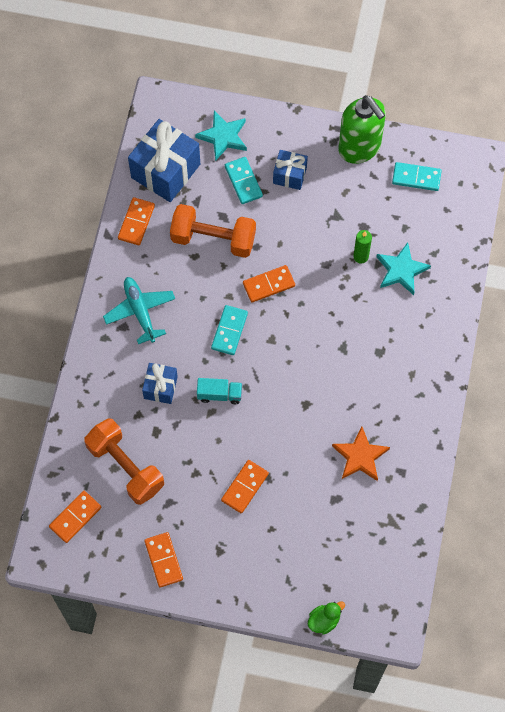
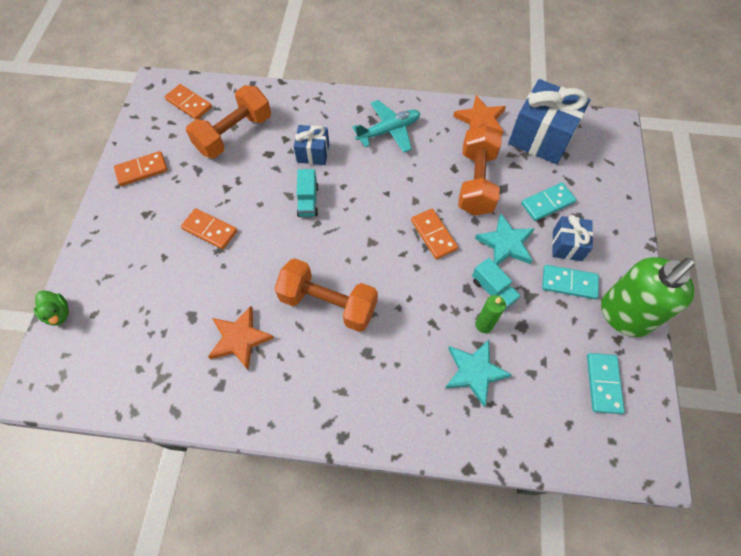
camera: 85 degrees right, 5 degrees down
(136, 222) = (480, 120): orange domino -> orange star
(223, 136) = (594, 181): turquoise star -> turquoise star (506, 243)
(229, 331) = (377, 204): turquoise domino -> turquoise domino (569, 283)
(329, 243) = (493, 290): none -> turquoise truck
(331, 381) = (328, 303): none -> orange dumbbell

